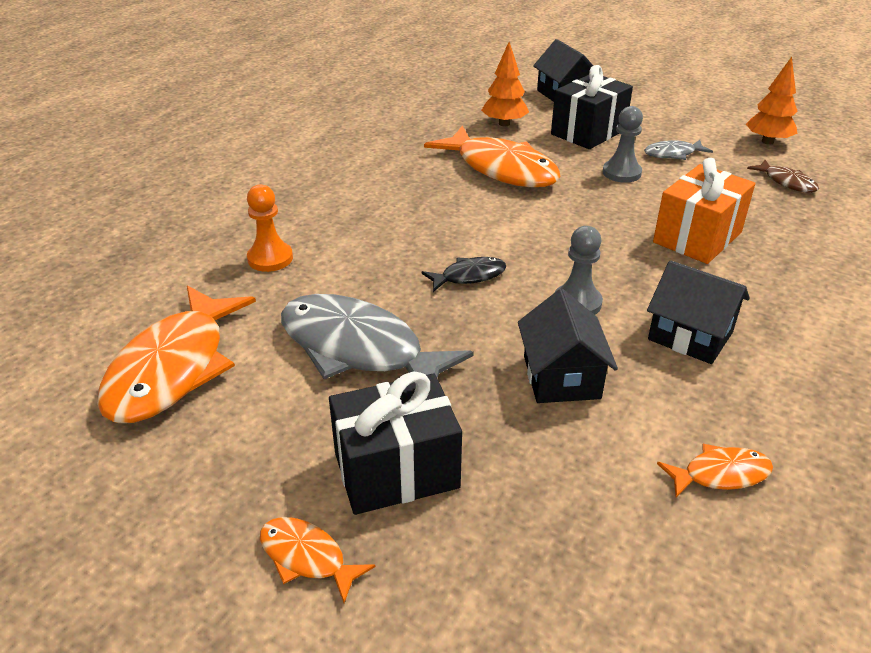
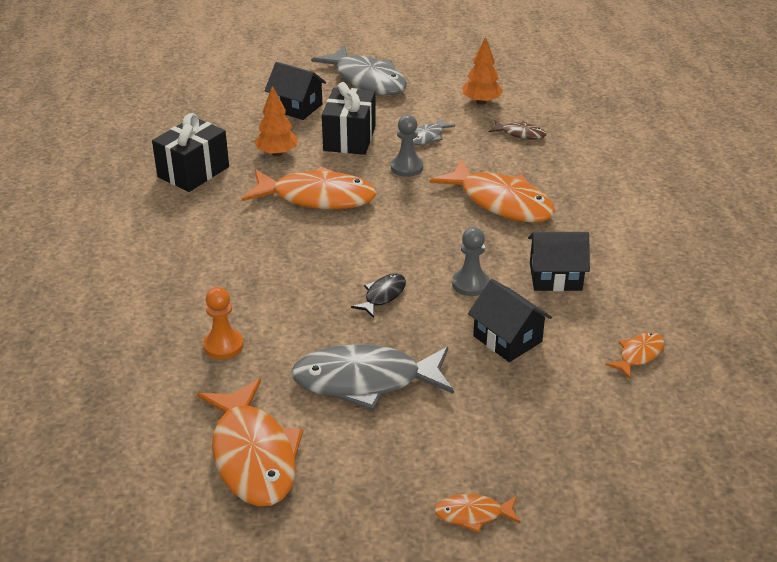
camera: 35 degrees left, 0 degrees up
(396, 470) = (470, 442): black gift -> black gift (193, 172)
(658, 92) = (367, 80): none -> grey fish
(697, 237) = (501, 202): orange gift -> orange fish

